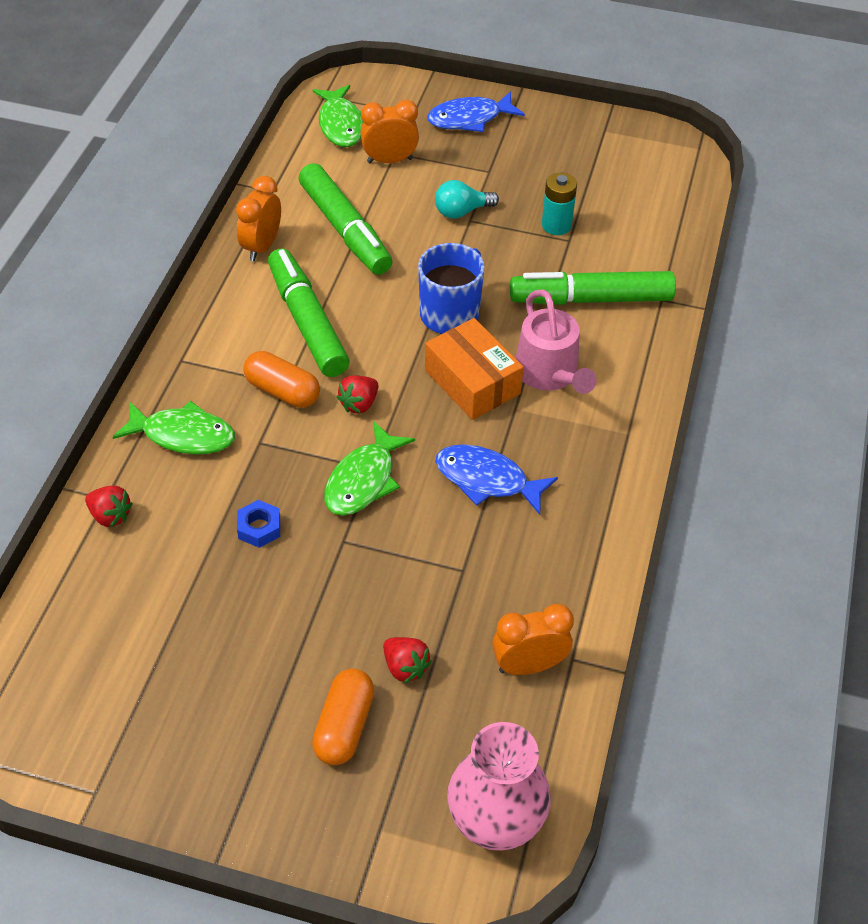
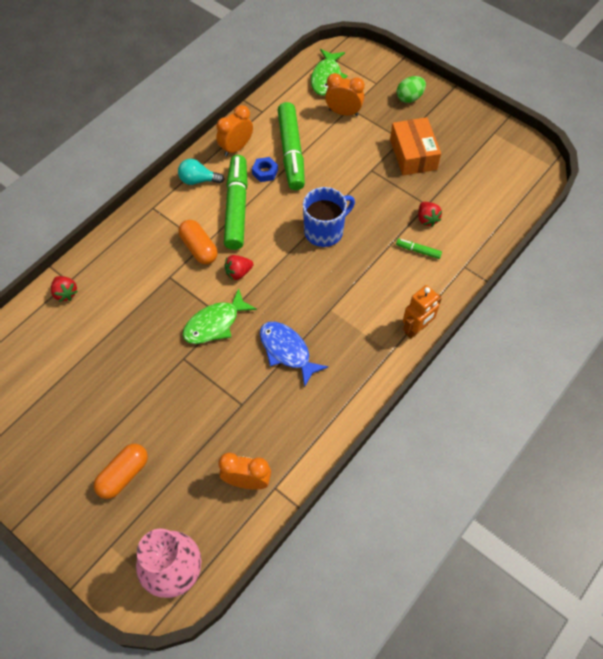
camera: 25 degrees right, 10 degrees up
(183, 435) = (129, 257): green fish -> none
(259, 528) = (141, 332): blue nut -> blue nut (265, 172)
(405, 667) = (176, 452): red strawberry -> red strawberry (427, 219)
(461, 212) = (369, 162): turquoise light bulb -> turquoise light bulb (198, 180)
(469, 119) = (409, 98): blue fish -> green egg
(472, 382) = (313, 282): orange box -> orange box (413, 154)
(549, 373) = (364, 293): pink watering can -> none
(556, 225) = (424, 191): turquoise battery -> none
(591, 299) = (418, 251): green marker -> green marker, size x0.42
(645, 394) = (416, 329): none -> orange robot

